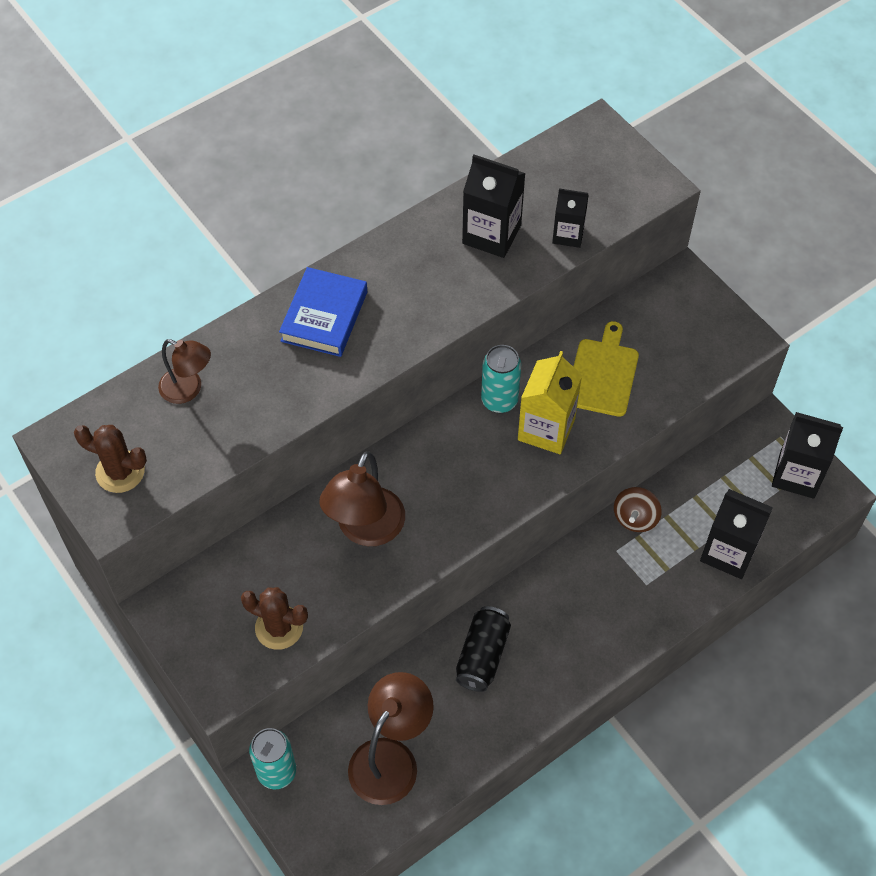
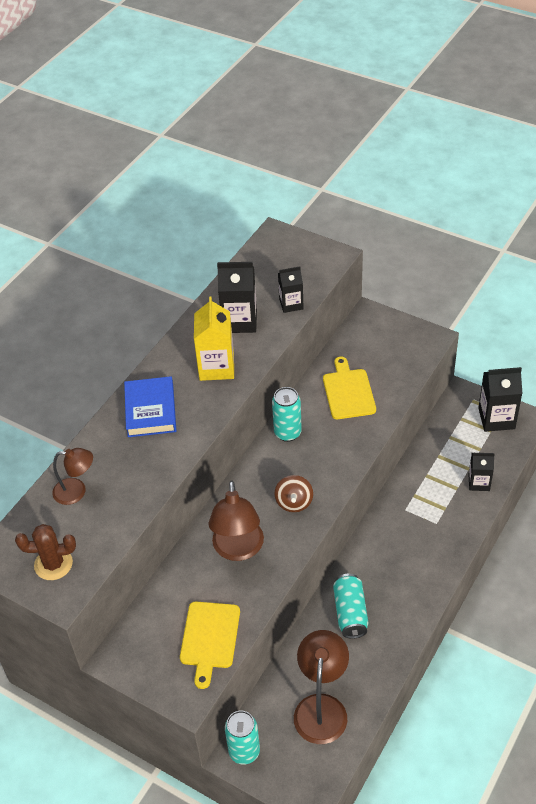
camera: 20 degrees left, 10 degrees down
(279, 627) = (209, 638): brown cactus -> yellow cutting board
(482, 655) = (350, 613): black can -> turquoise can
(546, 429) = (329, 439): yellow carton -> yellow carton (216, 367)
(635, 518) = (407, 484): brown spinning top -> brown spinning top (294, 502)
(728, 552) = (479, 482): black carton -> black carton, size x0.62

